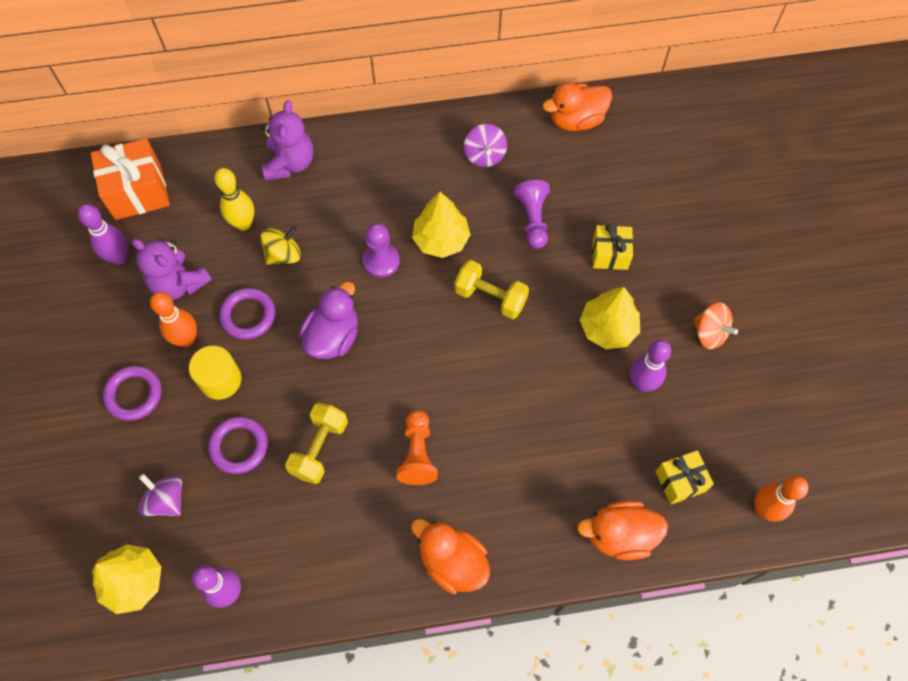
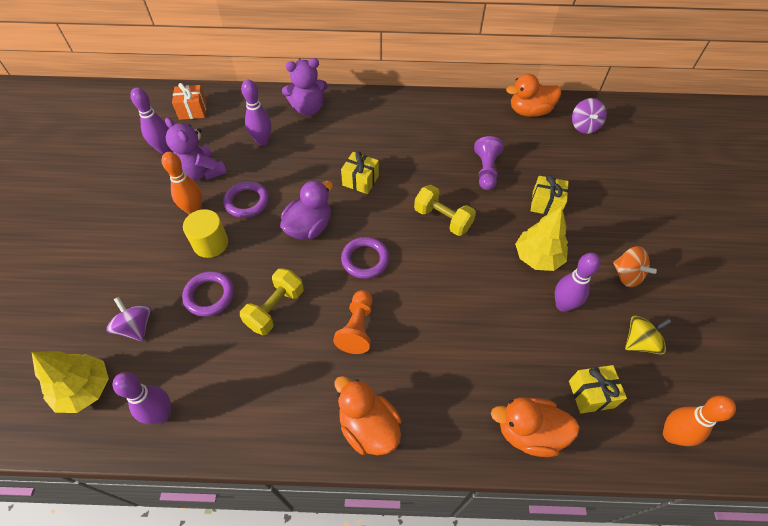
camera: 10 degrees right, 10 degrees down
(134, 394) = (140, 242): purple ring -> purple ring (365, 260)
(138, 192) = (193, 110): orange gift -> orange gift, size x0.62
(243, 223) = (262, 141): yellow bowling pin -> purple bowling pin
(283, 254) = (286, 165): yellow spinning top -> yellow spinning top (640, 342)
(290, 163) = (308, 108): purple teddy bear -> purple teddy bear turned 60 degrees clockwise
(381, 261) = (360, 181): purple pawn -> yellow gift
(441, 239) = (410, 173): yellow tree -> none
(484, 155) = (455, 124): purple spinning top -> purple spinning top (584, 126)

